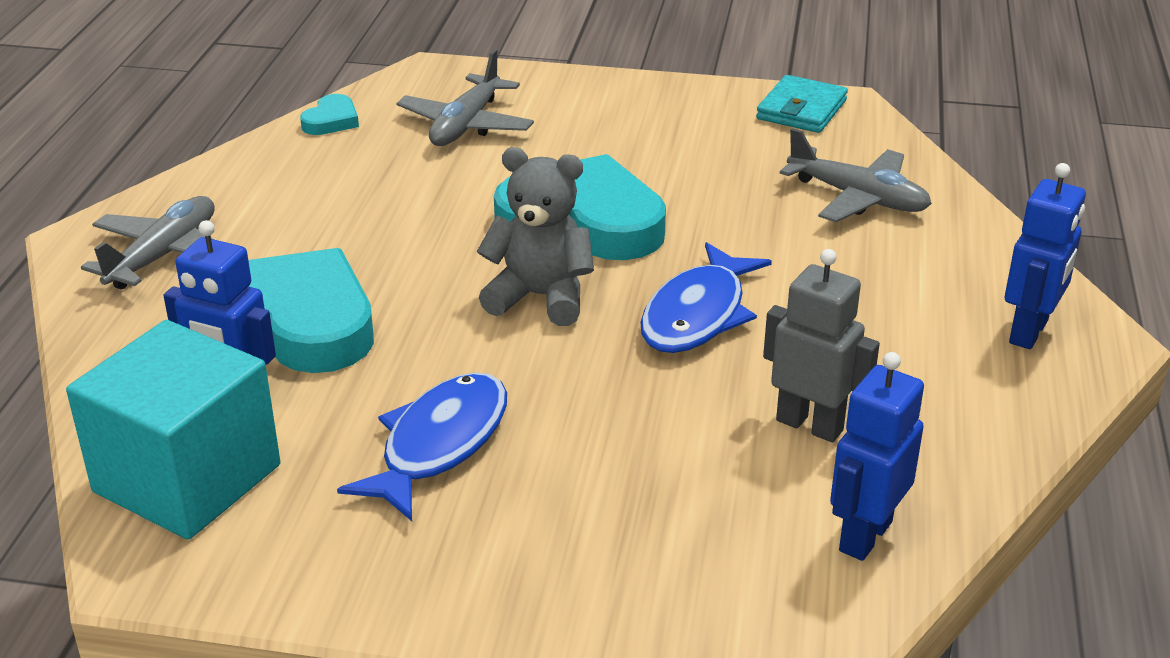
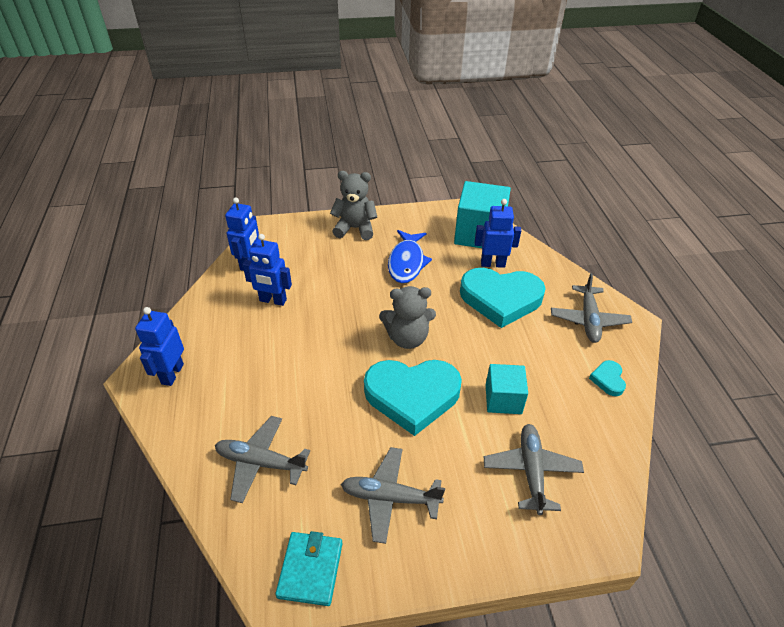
camera: 160 degrees right, 10 degrees up
(331, 120) = (614, 450): turquoise heart -> turquoise heart (608, 379)
(436, 191) = (503, 399): none -> turquoise cube
(523, 579) = (355, 228): none -> grey teddy bear
(677, 138) = (390, 498): none -> grey plane
(698, 315) = (332, 345): blue fish -> none
(810, 425) = (273, 300): grey robot -> blue robot

